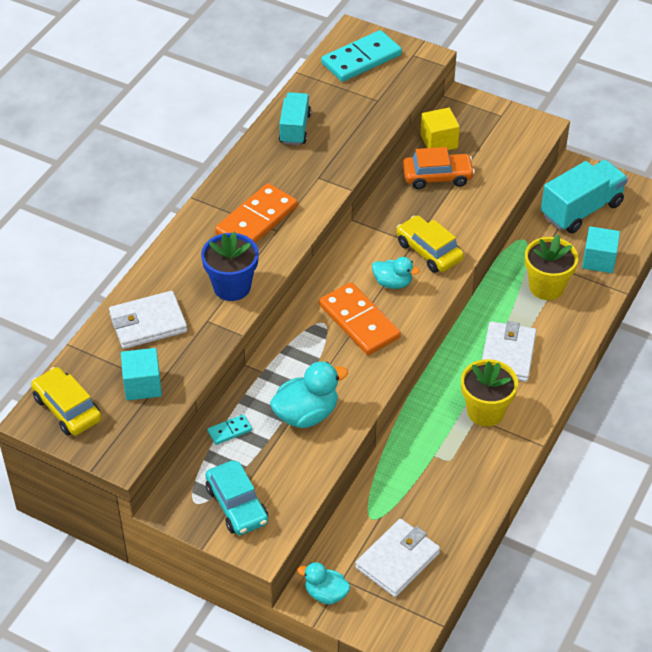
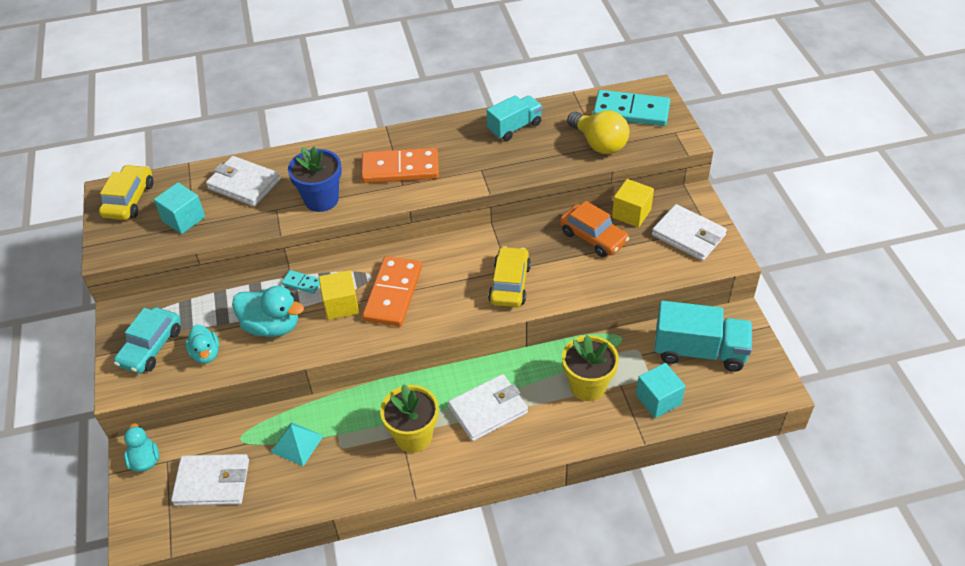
camera: 50 degrees right, 0 degrees up
(229, 431) = (217, 297): turquoise domino -> turquoise domino (302, 283)
(334, 359) = (341, 305): none -> yellow cube
(374, 99) = (599, 144): none -> yellow light bulb
(392, 283) = (453, 286): turquoise duck -> turquoise duck (206, 354)
(416, 485) = (297, 444): none -> turquoise pyramid
(496, 129) = (688, 235): none -> white wallet

